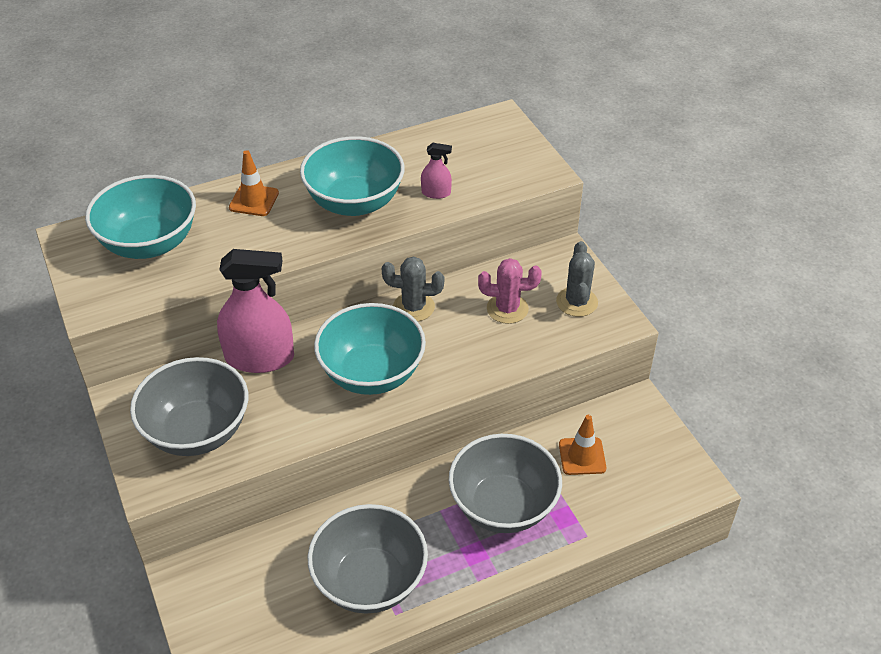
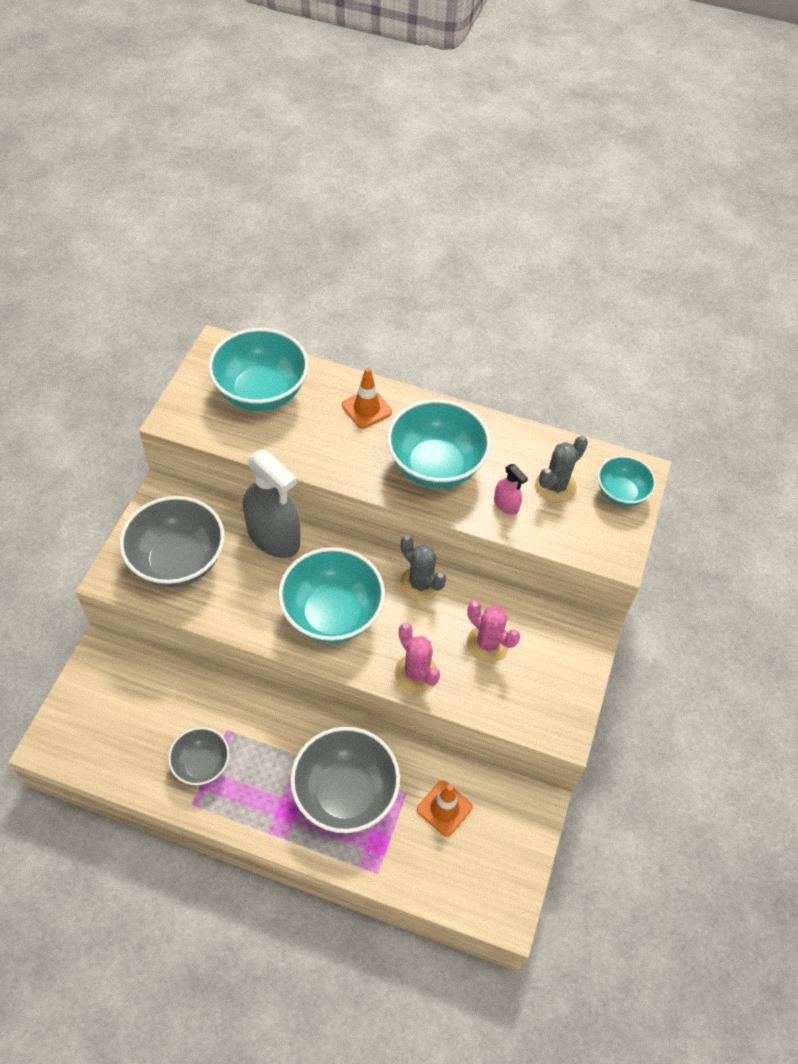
camera: 40 degrees right, 10 degrees up
(260, 357) = (273, 537): pink spray bottle -> grey spray bottle
(370, 581) = (201, 764): grey bowl -> grey bowl, size x0.57
(481, 364) = (416, 673): none -> pink cactus
(503, 136) = (621, 493): none -> turquoise bowl
(577, 302) = (549, 684): grey cactus -> grey cactus (555, 486)

